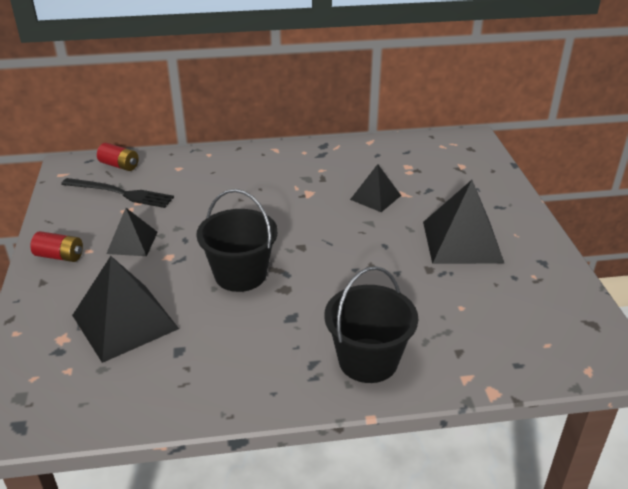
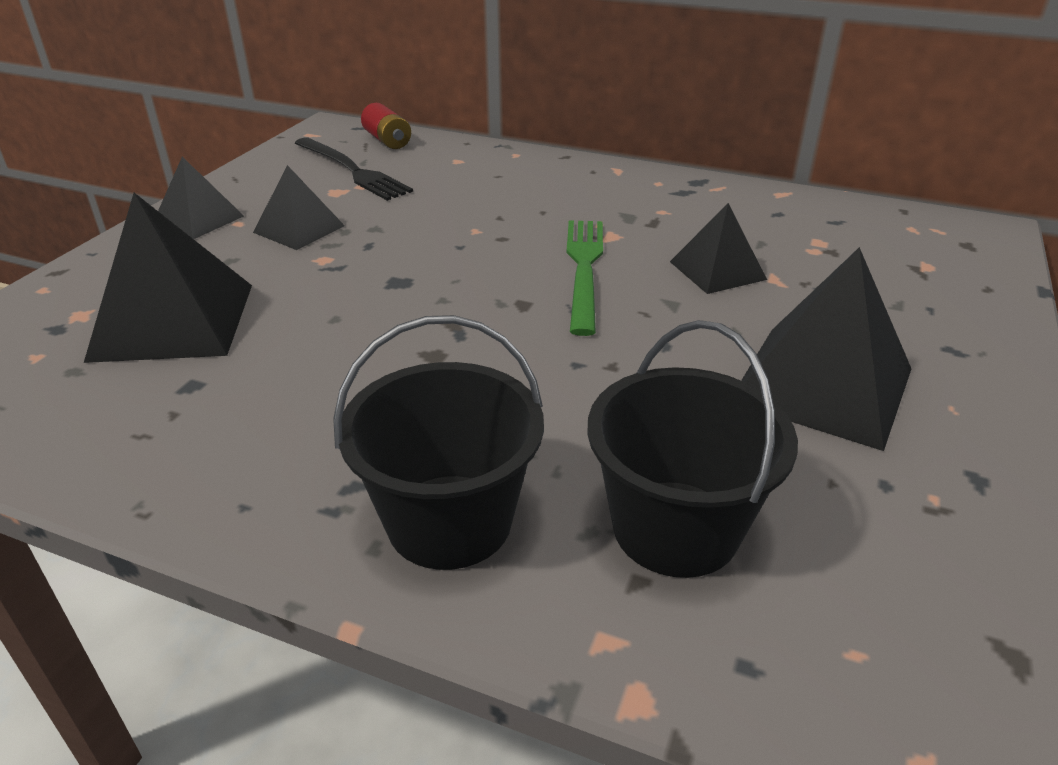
camera: 30 degrees right, 0 degrees up
(60, 256) = (198, 219): red battery -> black pyramid
(240, 274) = (391, 313): black bucket -> black bucket (675, 528)
(313, 217) = (584, 269): none -> green fork

